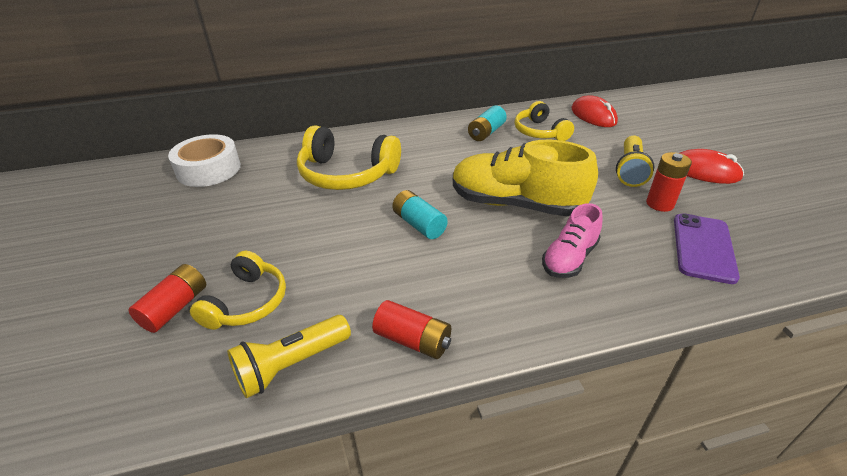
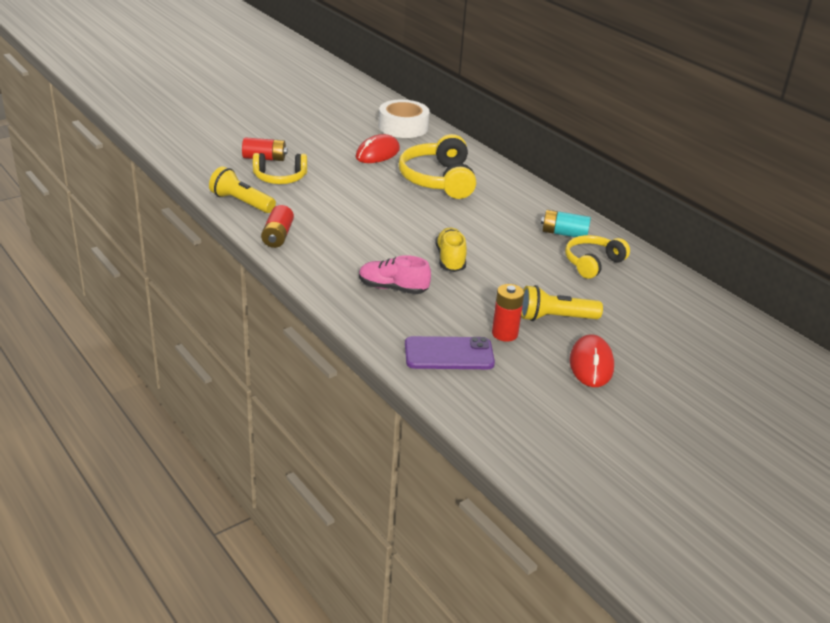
camera: 65 degrees right, 5 degrees down
(419, 224) = (393, 221): turquoise battery -> none
(515, 204) = (450, 259): yellow shoe -> yellow shoe, size x0.56
(593, 116) = (663, 294): red mouse -> red mouse (377, 153)

